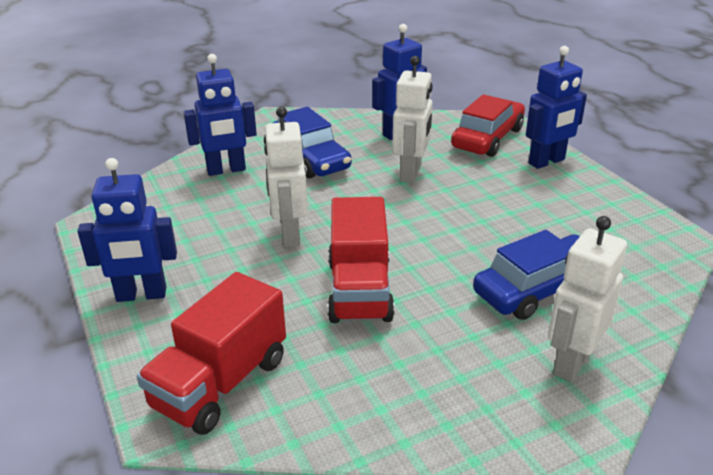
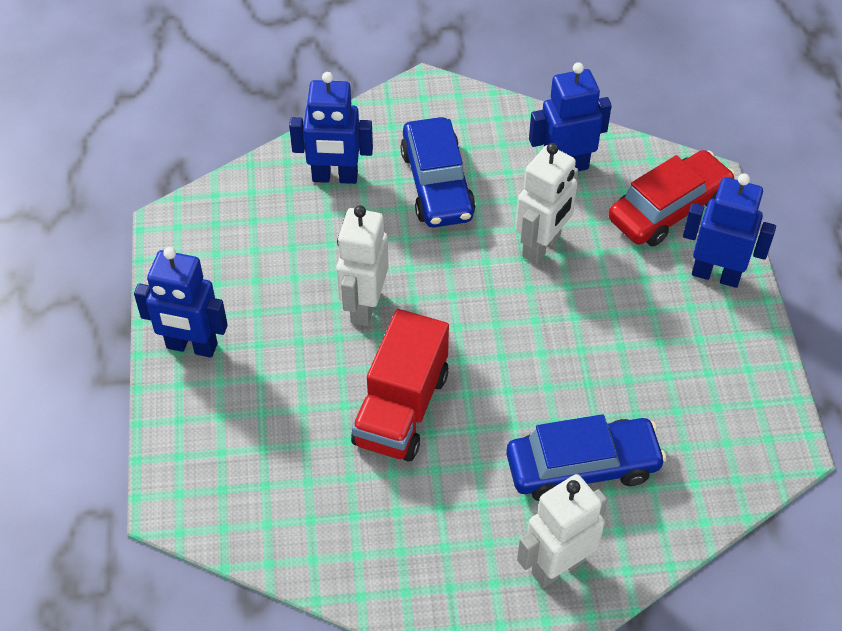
camera: 20 degrees right, 20 degrees up
(220, 383) = (230, 480): red truck -> none
(547, 162) = (716, 274): blue robot -> blue robot turned 150 degrees counterclockwise

